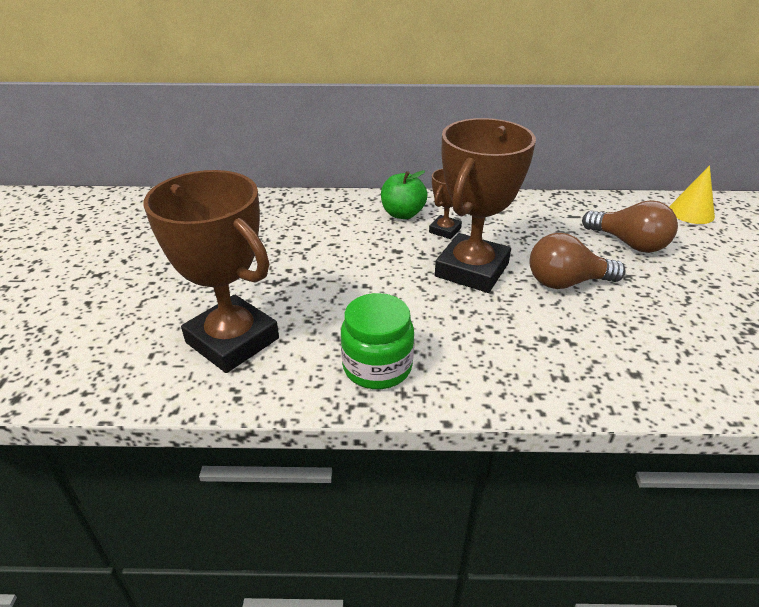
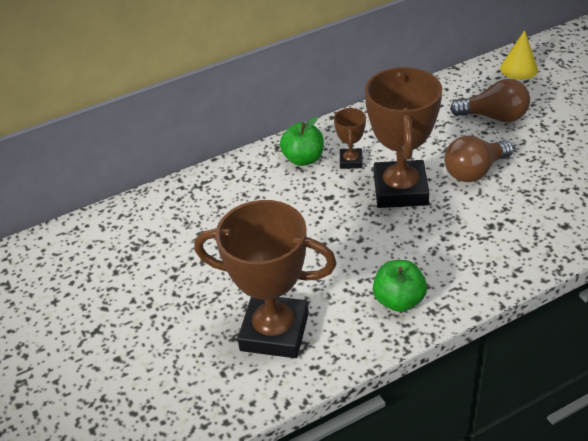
camera: 25 degrees left, 5 degrees up
(377, 367) = (399, 300): green jar -> green apple

